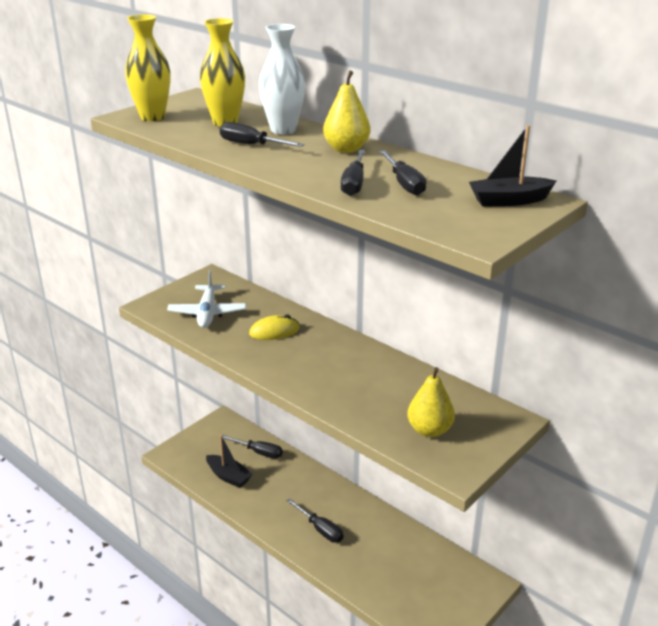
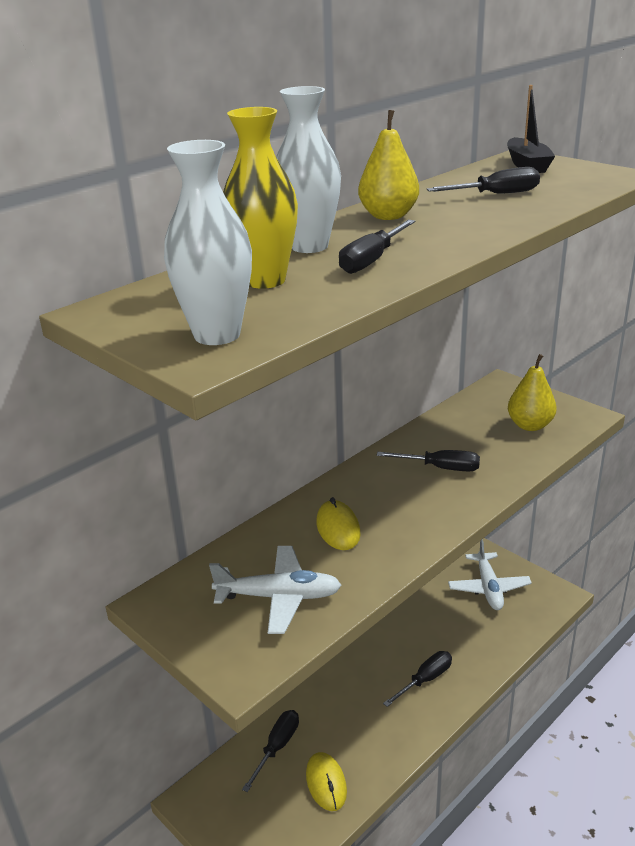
camera: 85 degrees left, 0 degrees up
(152, 117) = (217, 335): yellow vase -> white vase
(228, 476) = (326, 783): black boat -> yellow mouse
(354, 184) = (503, 211): black screwdriver -> black screwdriver (440, 468)
(439, 580) = (488, 588): none -> white plane

